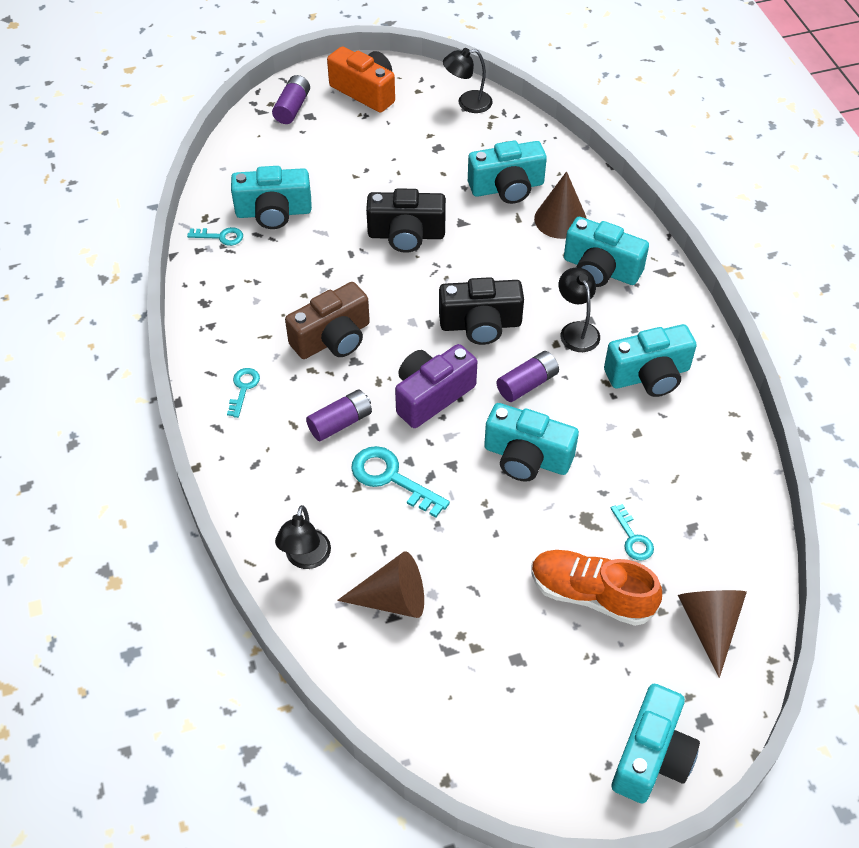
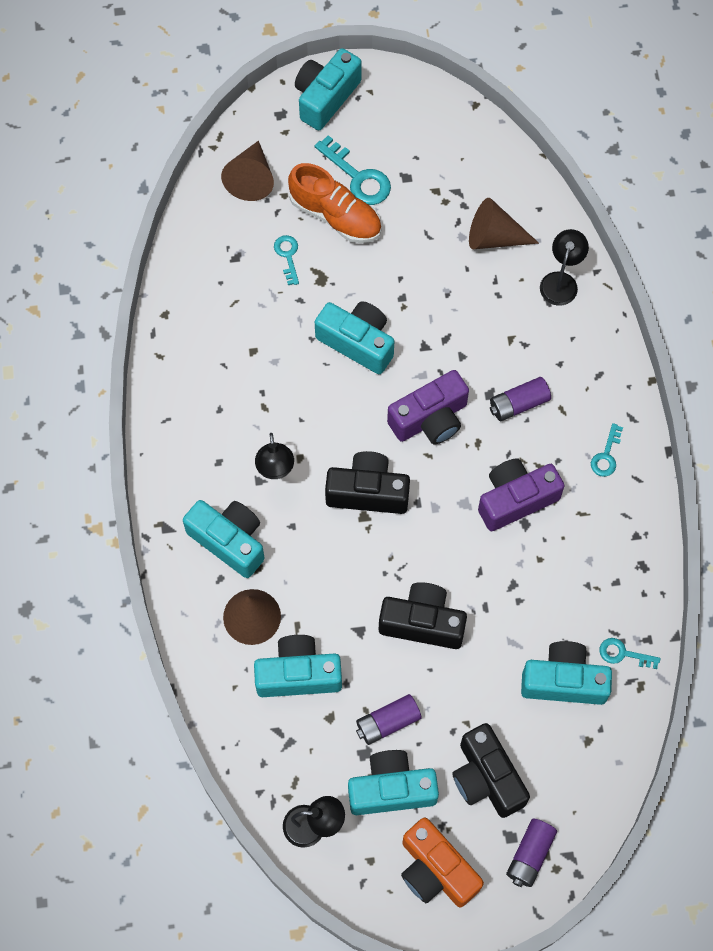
camera: 170 degrees left, 15 degrees up
(333, 145) = (487, 778): none -> black camera
(333, 338) = (516, 499): brown camera -> purple camera
(391, 478) = (480, 341): turquoise key -> turquoise key (358, 177)
(527, 384) = (338, 417): purple battery -> purple battery (387, 722)
(649, 375) = (222, 408): turquoise camera -> turquoise camera (391, 789)

